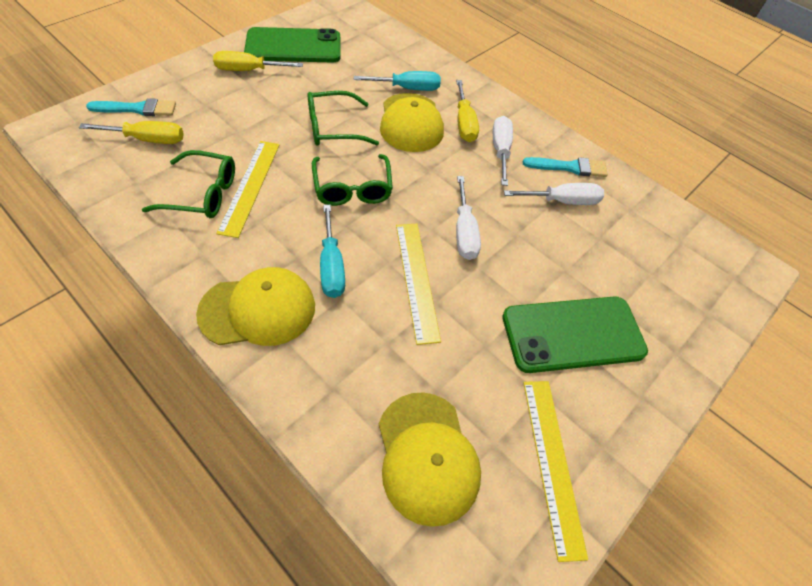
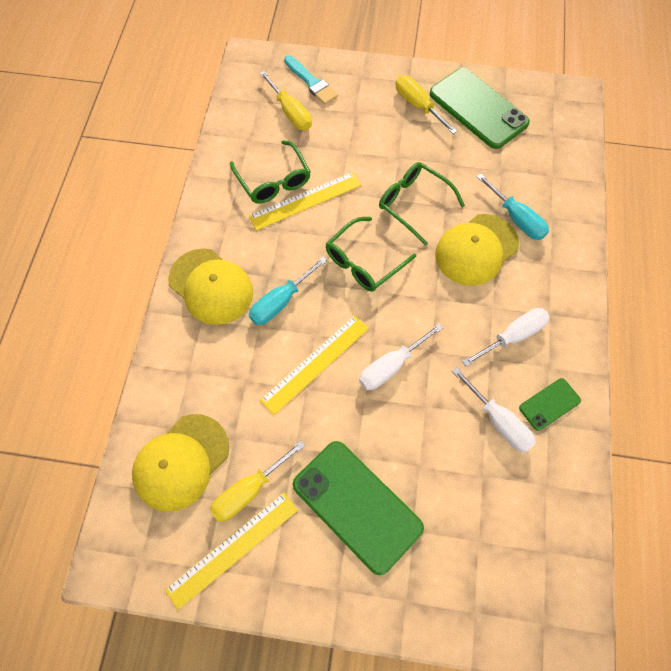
camera: 60 degrees right, 10 degrees up
(464, 123) = (518, 288): yellow screwdriver -> yellow screwdriver (249, 490)
(569, 167) = (549, 404): turquoise brush -> green phone

